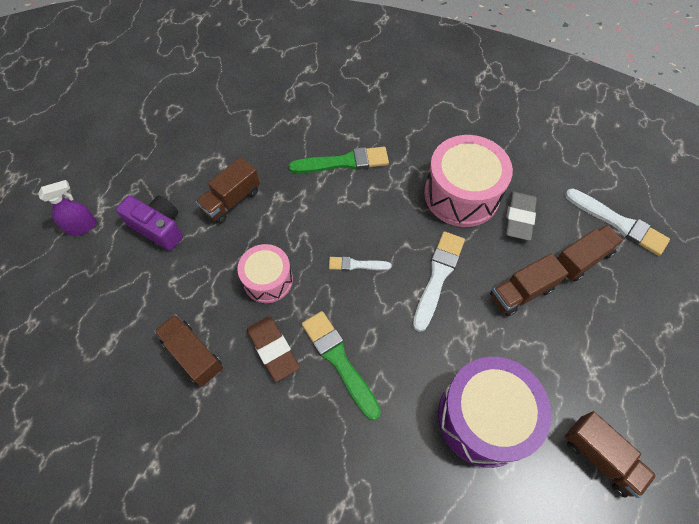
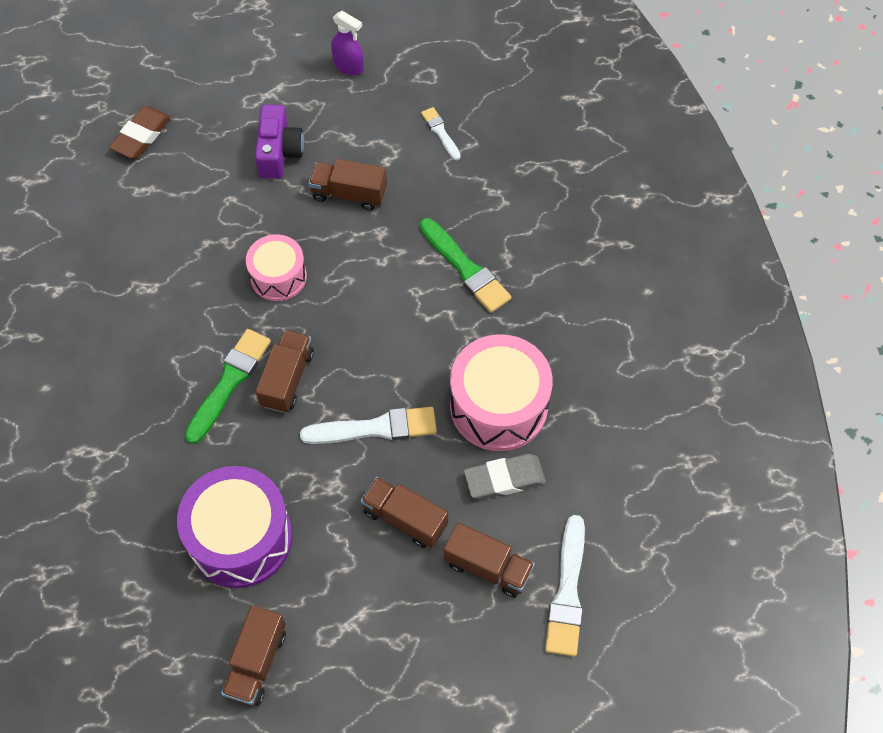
camera: 60 degrees right, 0 degrees up
(82, 226) = (242, 92): purple spray bottle -> purple spray bottle (348, 66)
(193, 355) = (168, 260): brown truck -> brown truck (287, 379)
(273, 349) = (209, 321): brown eraser -> brown eraser (141, 136)
(356, 265) = (343, 345): white brush -> white brush (440, 132)

